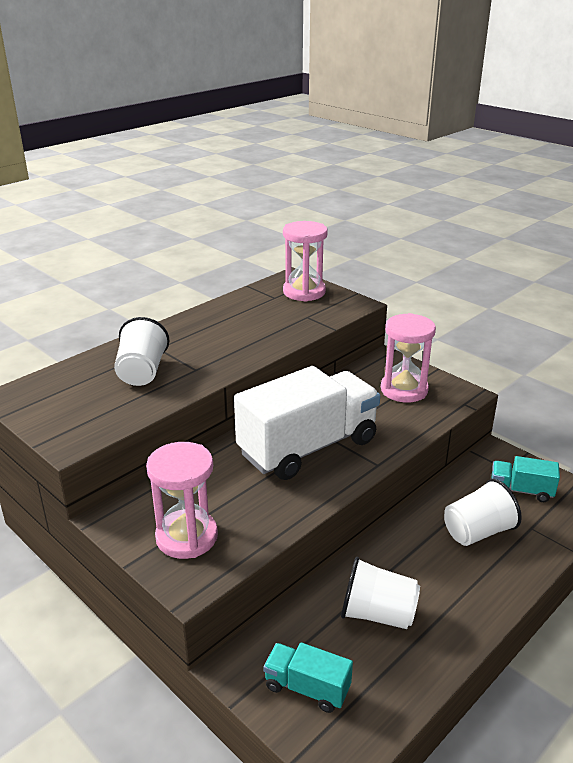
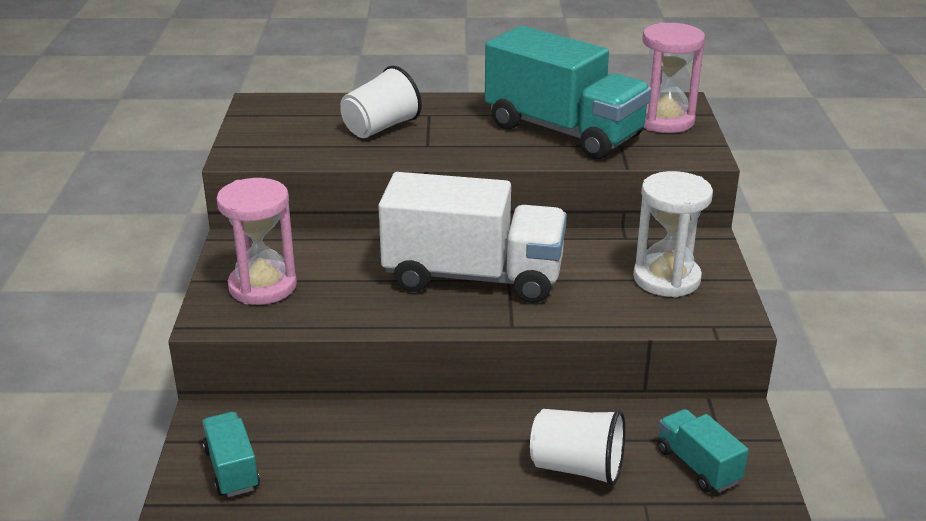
camera: 45 degrees right, 0 degrees up
(262, 322) = (563, 131): none -> turquoise truck
(377, 614) = (368, 462): white cup -> none
(404, 390) = (666, 279): pink hourglass -> white hourglass

